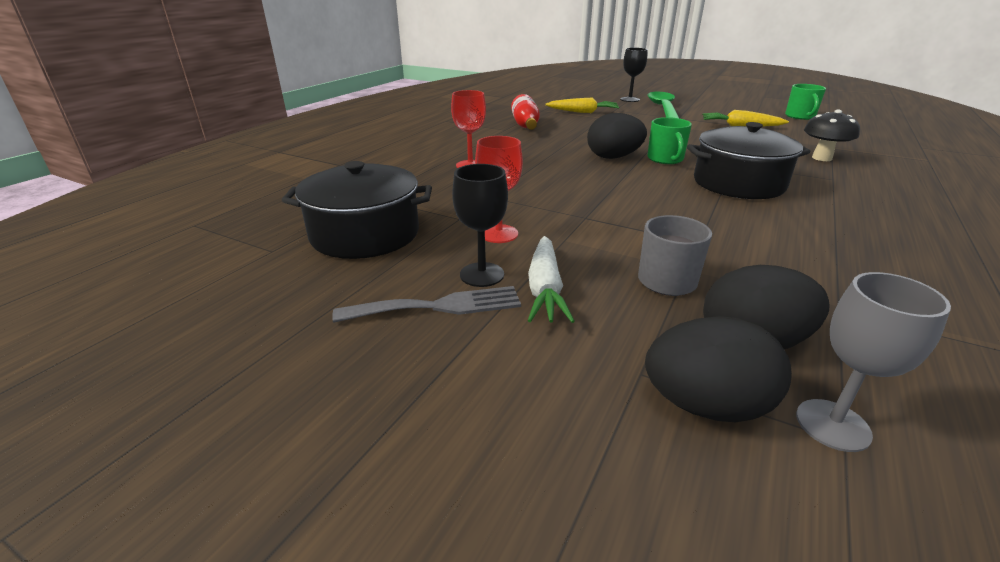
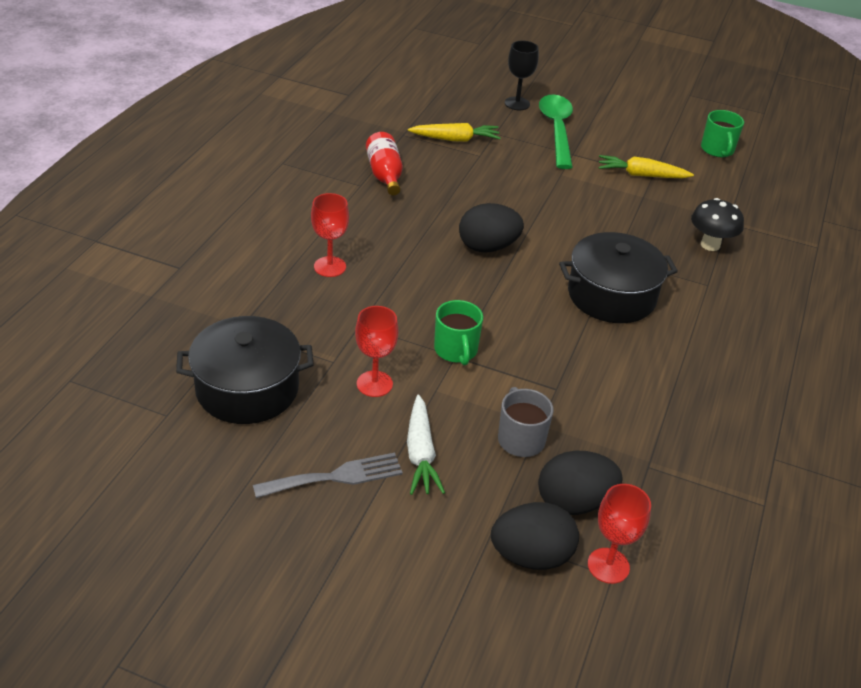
camera: 10 degrees left, 10 degrees up
(482, 274) = (366, 439): black goblet -> none
(665, 159) = (544, 250): green mug -> green mug (456, 350)
(832, 425) = (608, 565): grey goblet -> red goblet

